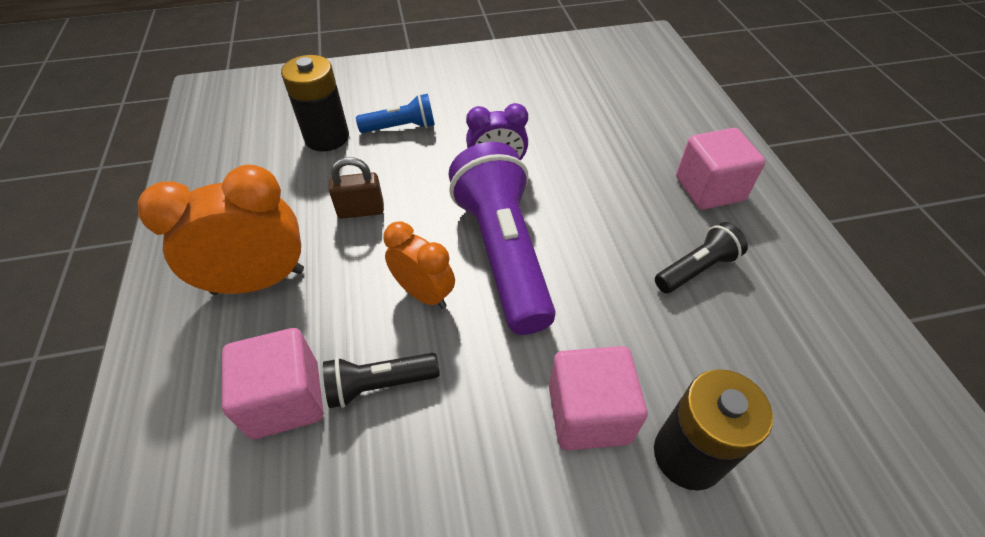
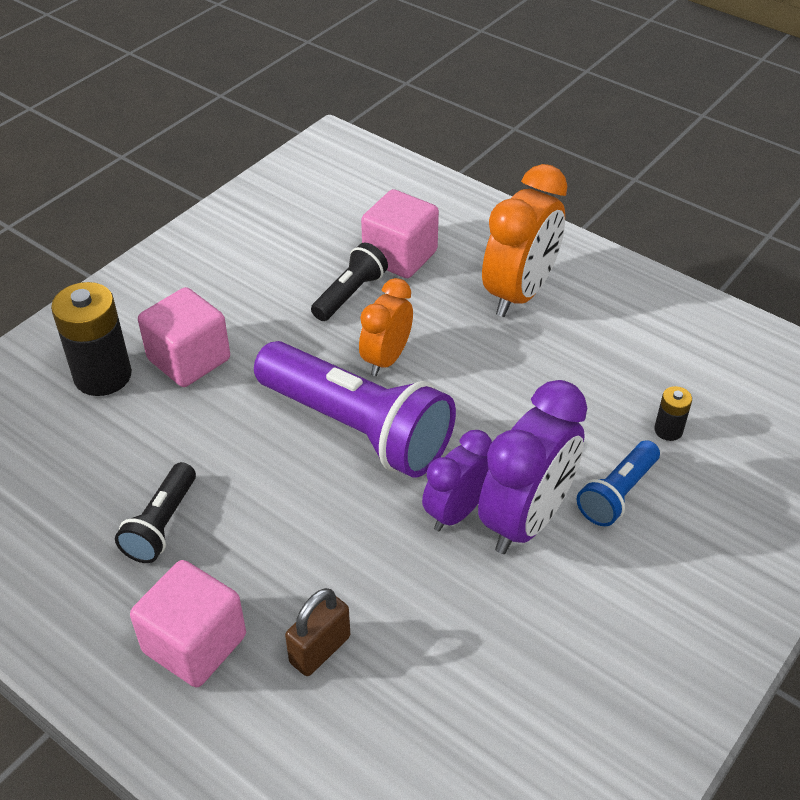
camera: 140 degrees right, 5 degrees down
(327, 137) = (668, 430): black battery -> black battery, size x0.48
(361, 210) = (524, 385): brown padlock -> brown padlock (320, 650)
(424, 293) = (386, 359): orange clock -> orange clock turned 120 degrees clockwise
(464, 143) = (526, 520): none -> purple clock

